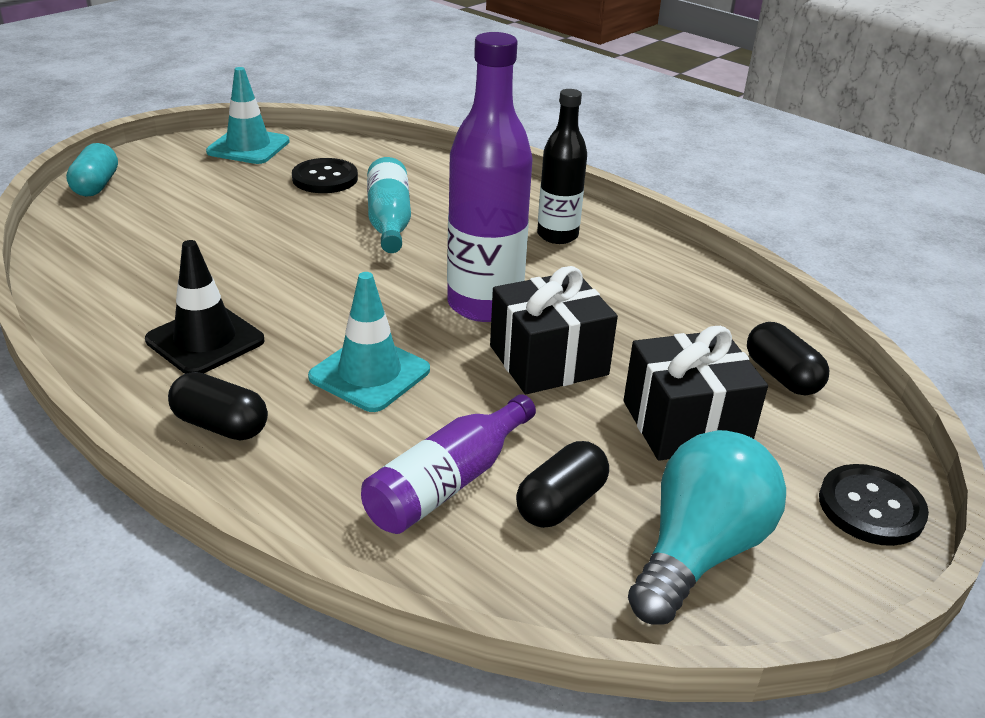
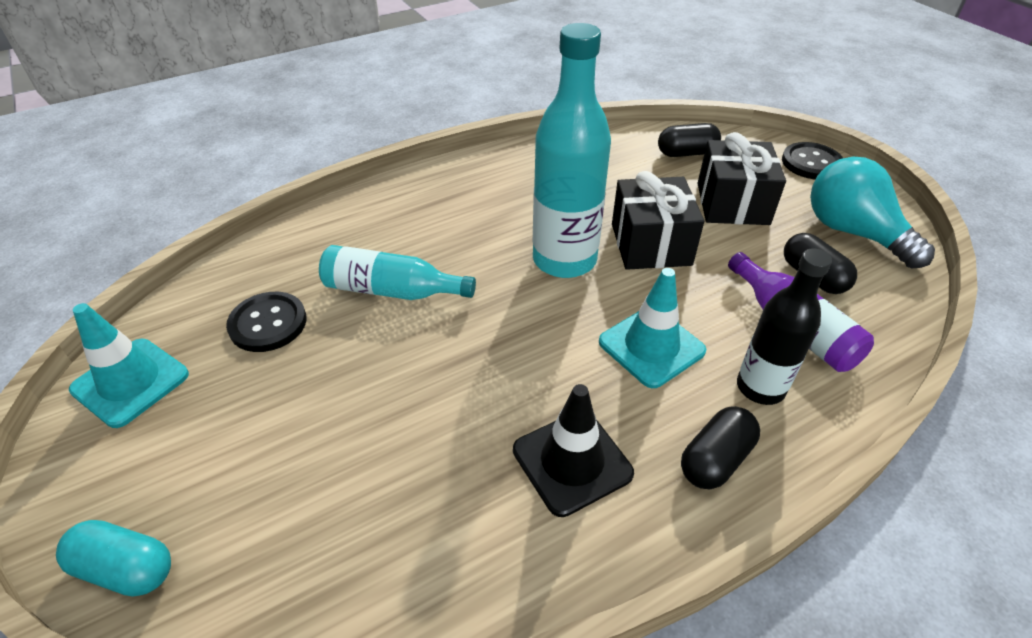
camera: 70 degrees left, 10 degrees up
(484, 304) = (564, 260): purple bottle -> turquoise bottle
(557, 235) = (470, 197): black bottle -> black bottle (760, 387)

